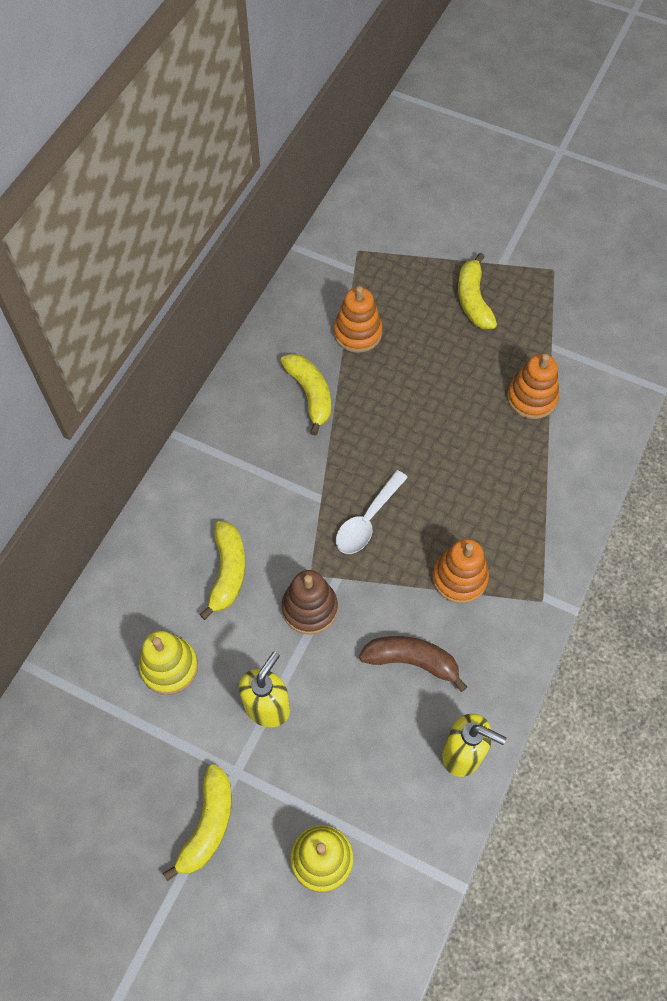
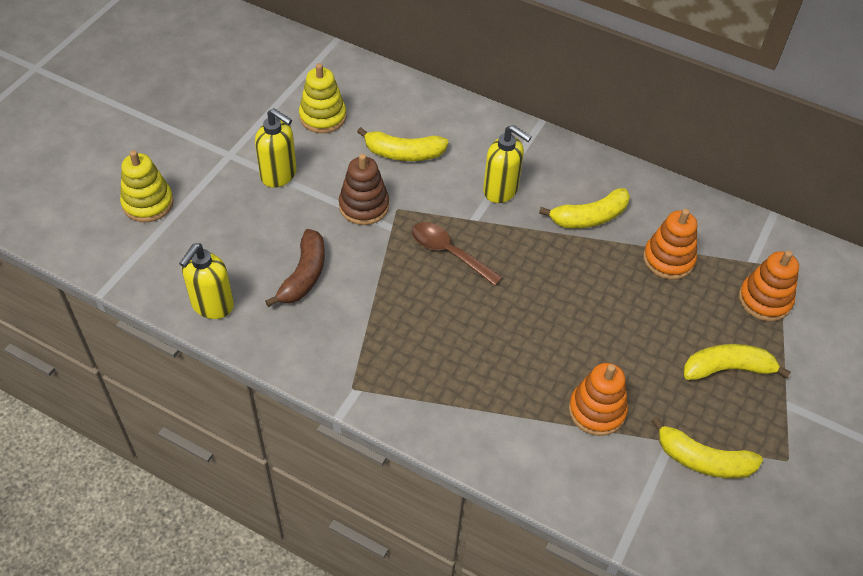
camera: 90 degrees right, 10 degrees down
(208, 825) = (192, 137): yellow banana -> yellow banana (702, 460)
(278, 473) = (501, 190): none -> yellow soap dispenser
(367, 520) = (449, 253): white spoon -> brown spoon
(459, 578) = (383, 320): orange stacking toy -> orange stacking toy (764, 300)

